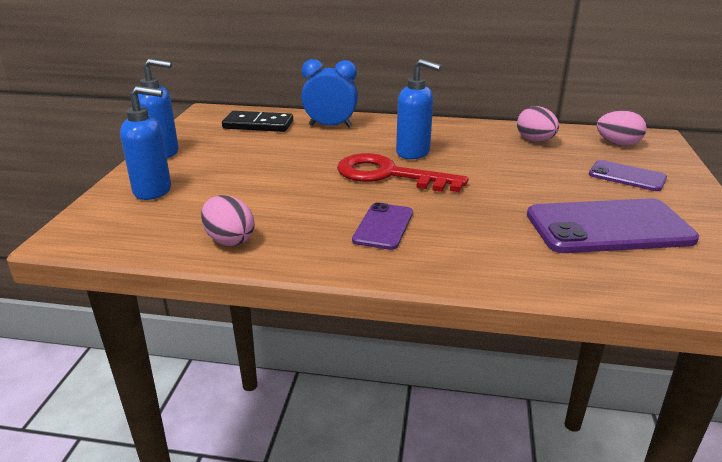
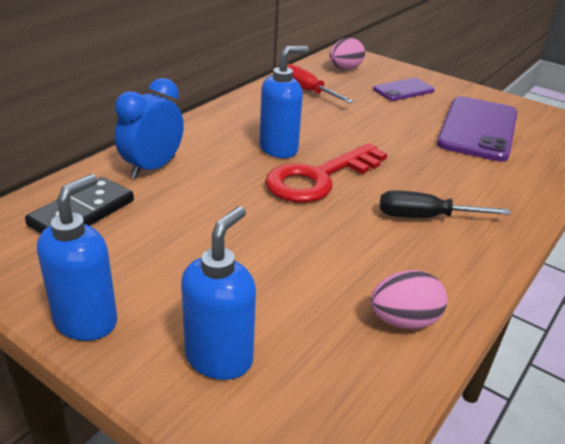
camera: 65 degrees left, 5 degrees up
(383, 226) = (425, 217): purple phone -> black screwdriver
(535, 140) = (307, 91): pink egg -> red screwdriver

